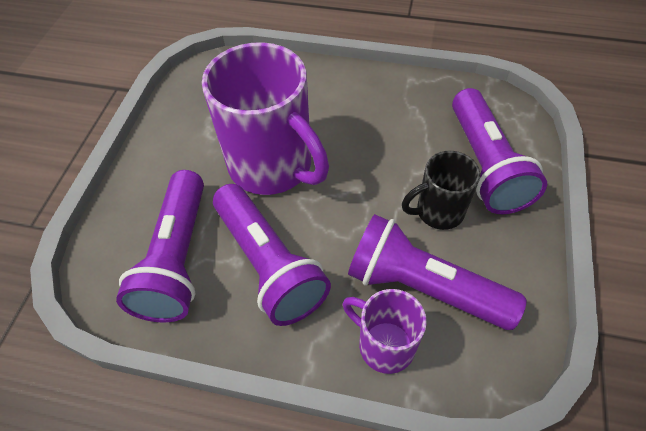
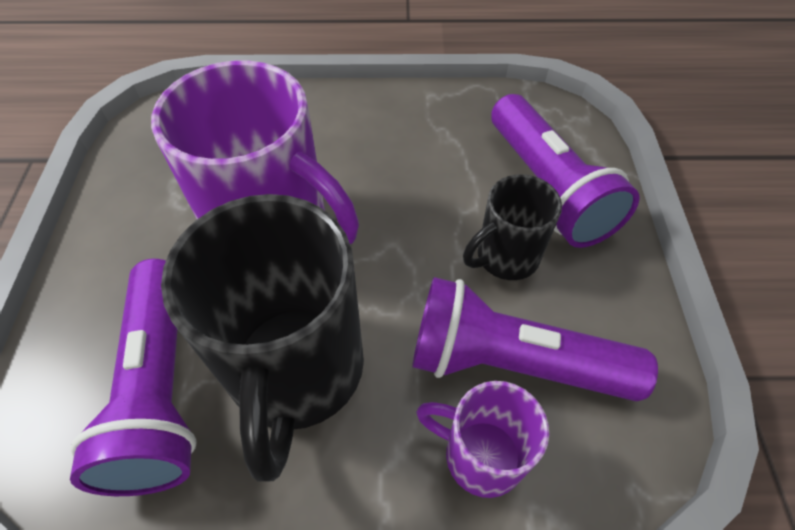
camera: 15 degrees left, 0 degrees up
(269, 265) = (296, 372): purple flashlight -> black mug

